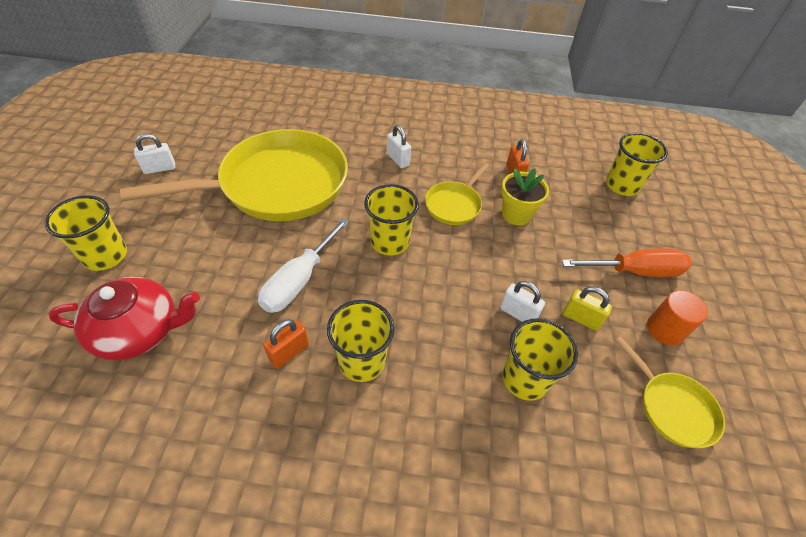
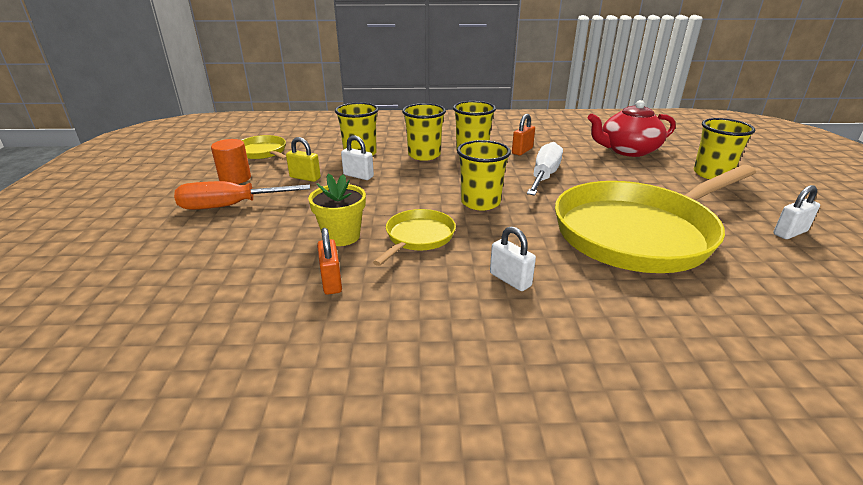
camera: 175 degrees right, 20 degrees down
(622, 185) = (165, 285): yellow cup -> yellow cup (424, 155)

